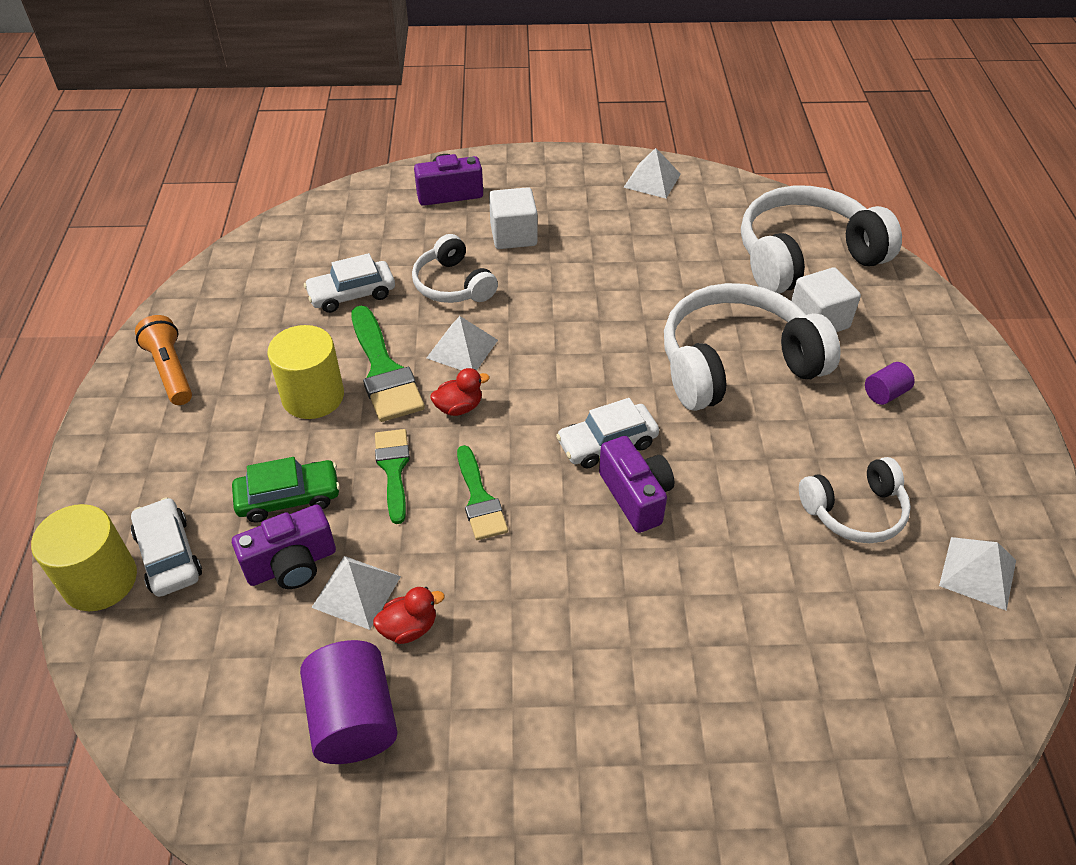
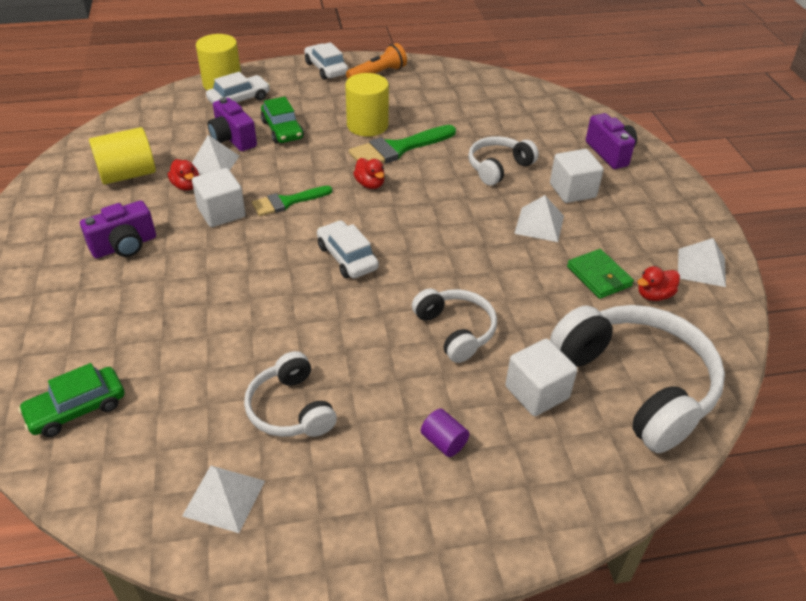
camera: 80 degrees right, 5 degrees down
(352, 294) = (470, 126): white car -> white car (326, 68)
(353, 719) = (128, 174): purple cylinder -> yellow cylinder
(393, 469) = (309, 164): green brush -> none
(462, 349) = (429, 179): white pyramid -> white pyramid (539, 224)
(489, 579) = (221, 213): none -> white cube
(636, 496) = (296, 275): purple camera -> purple camera (124, 246)
(659, 247) = (599, 276): none -> green wallet
(689, 218) = (654, 295): none -> red duck
(736, 364) = (455, 331): white headphones -> white headphones, size x0.56
(873, 735) = (77, 409): none -> green car

